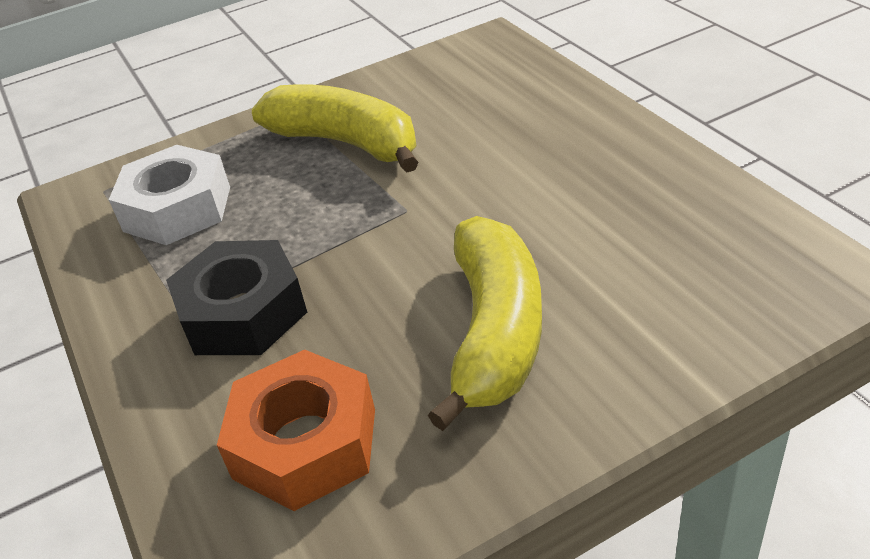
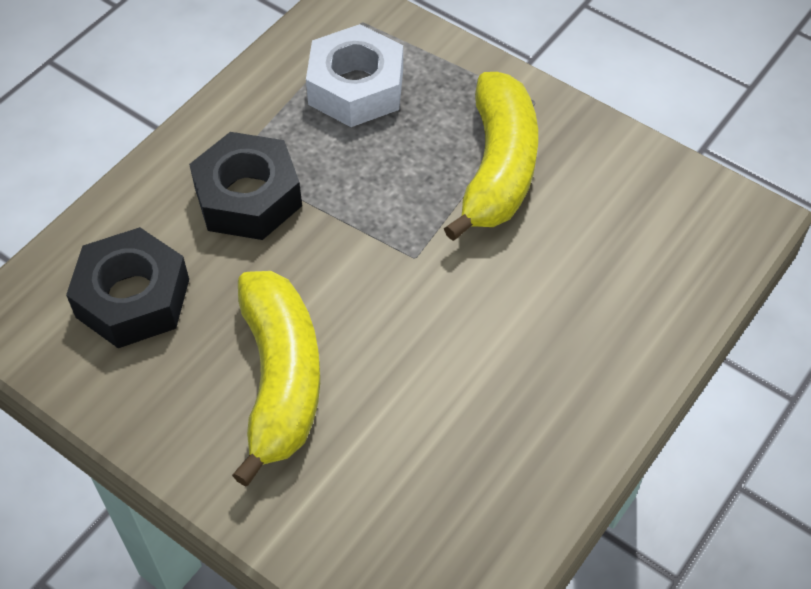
camera: 60 degrees right, 15 degrees up
(305, 443) = (133, 298): orange nut -> black nut
(495, 332) = (280, 380): yellow banana -> yellow banana turned 75 degrees counterclockwise

